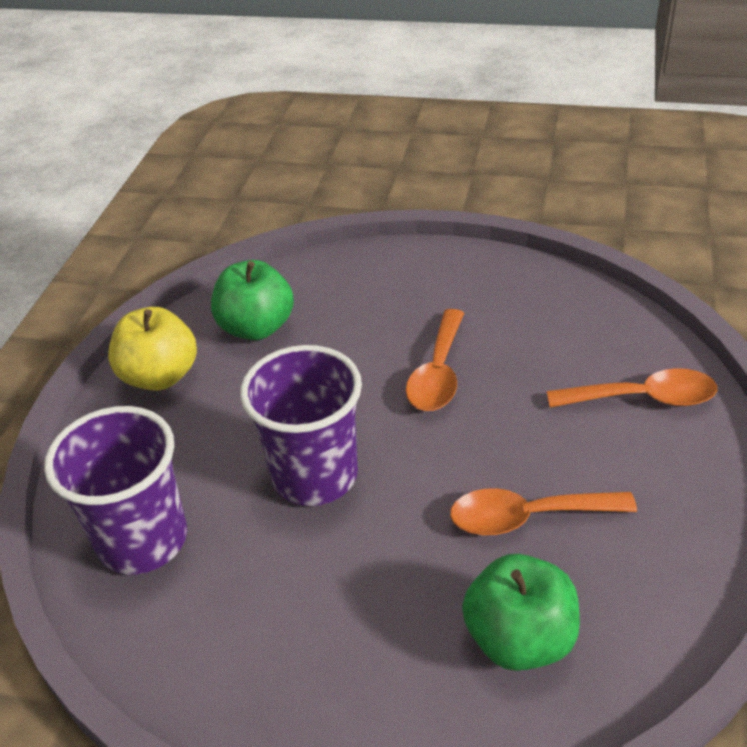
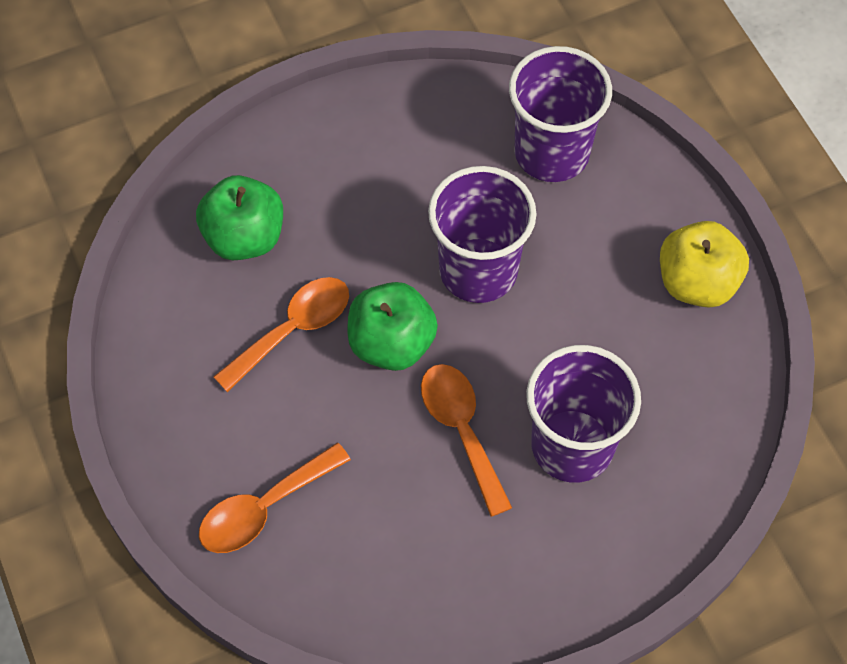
camera: 140 degrees right, 20 degrees up
(256, 327) = (671, 385): green apple -> green apple (391, 343)
(364, 328) = (572, 445): none -> purple cup

